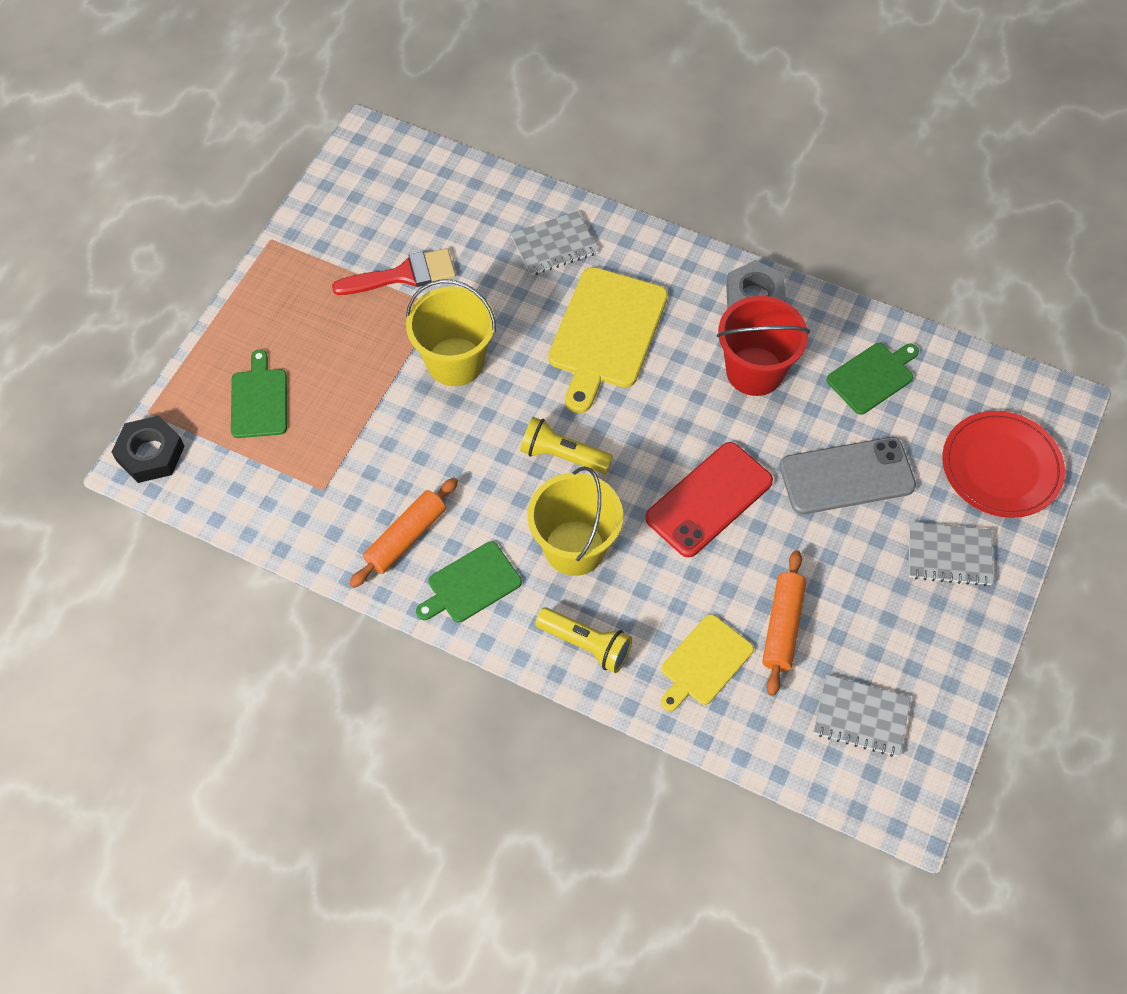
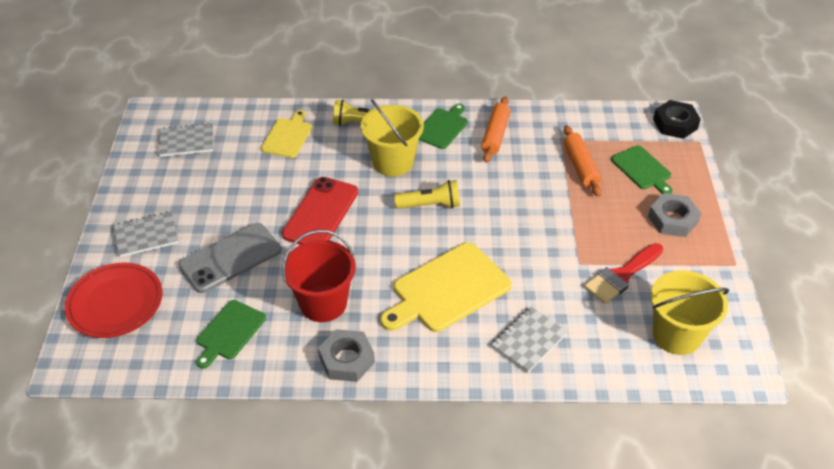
camera: 155 degrees right, 15 degrees down
(287, 318) = (672, 219): none -> grey nut
(455, 362) = (539, 233): yellow bucket -> yellow bucket (676, 335)
(606, 333) = (447, 289): yellow cutting board -> yellow cutting board turned 120 degrees counterclockwise
(782, 626) = (247, 166): orange rolling pin -> orange rolling pin (580, 166)

